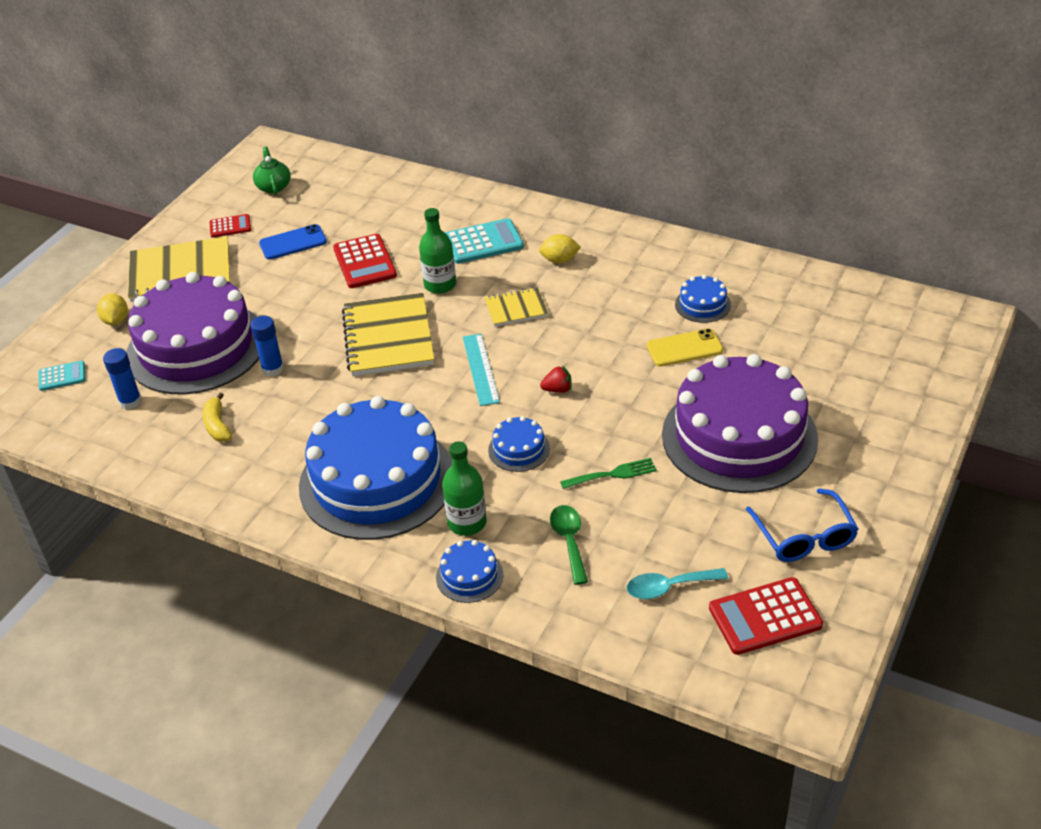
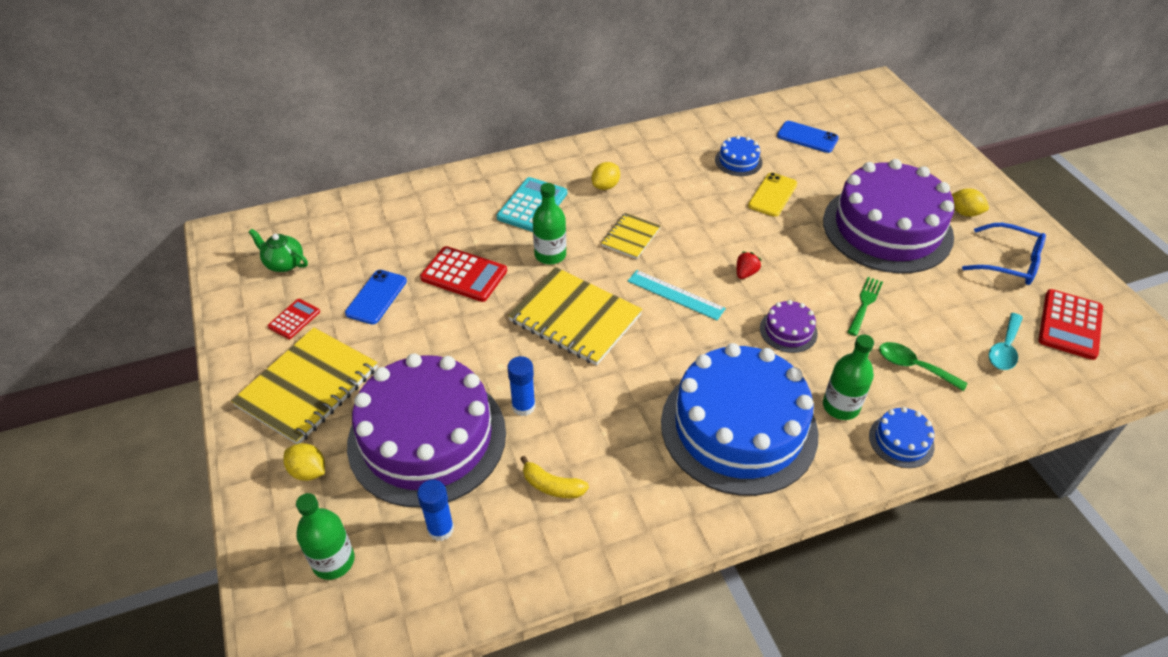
camera: 50 degrees left, 5 degrees up
(62, 376) = (333, 561): turquoise calculator -> green bottle
(519, 449) = (788, 331): blue cake -> purple cake
(803, 322) = (807, 137): none -> blue phone
(839, 472) = (964, 213): none -> yellow lemon

